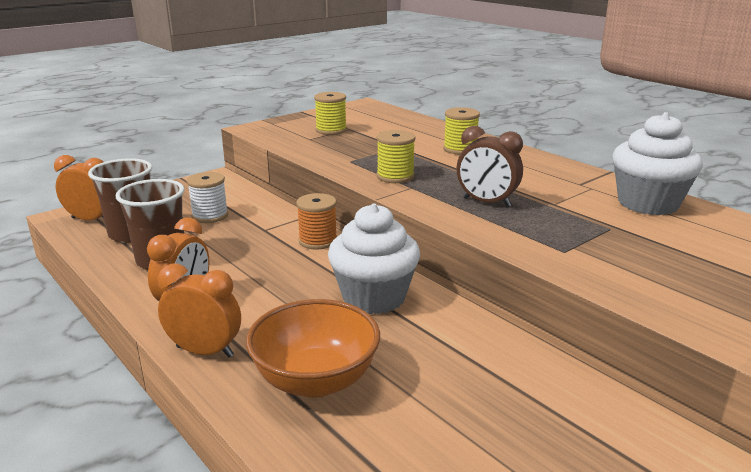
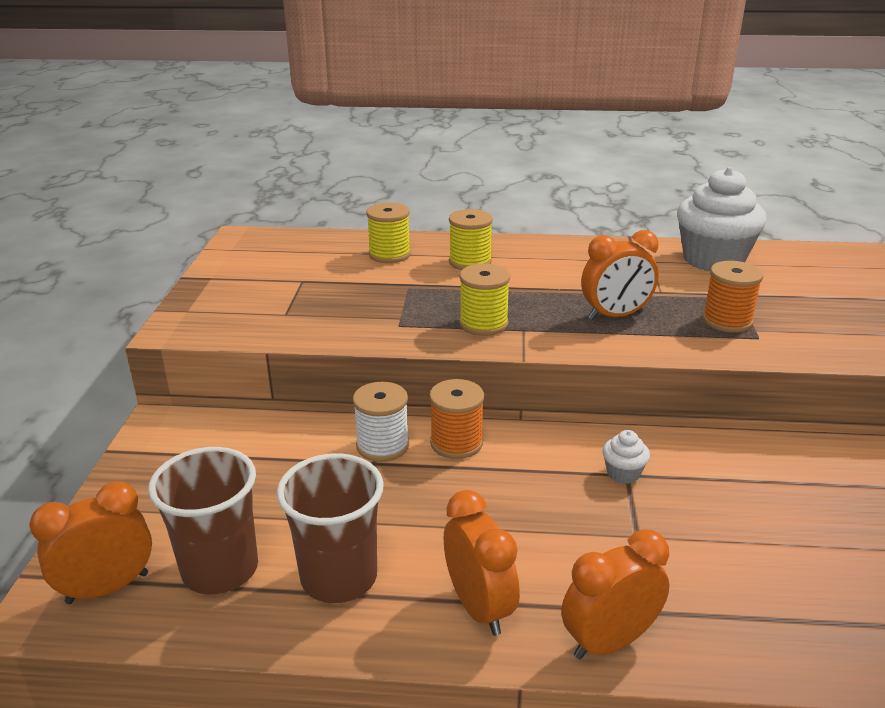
camera: 45 degrees left, 5 degrees up
(210, 216) = (271, 482): white spool -> white spool (382, 446)
(315, 380) = (742, 590): orange bowl -> none
(331, 130) = (285, 291): yellow spool -> yellow spool (389, 254)
(374, 297) = (623, 473): white cupcake -> white cupcake, size x0.42
(486, 202) = (615, 316): brown clock -> orange clock
(563, 234) = (727, 321): none -> orange spool

